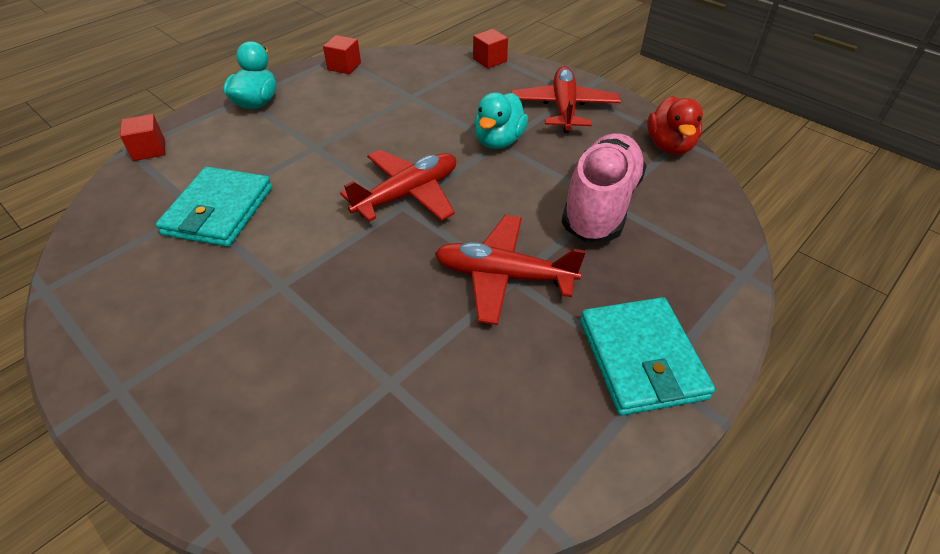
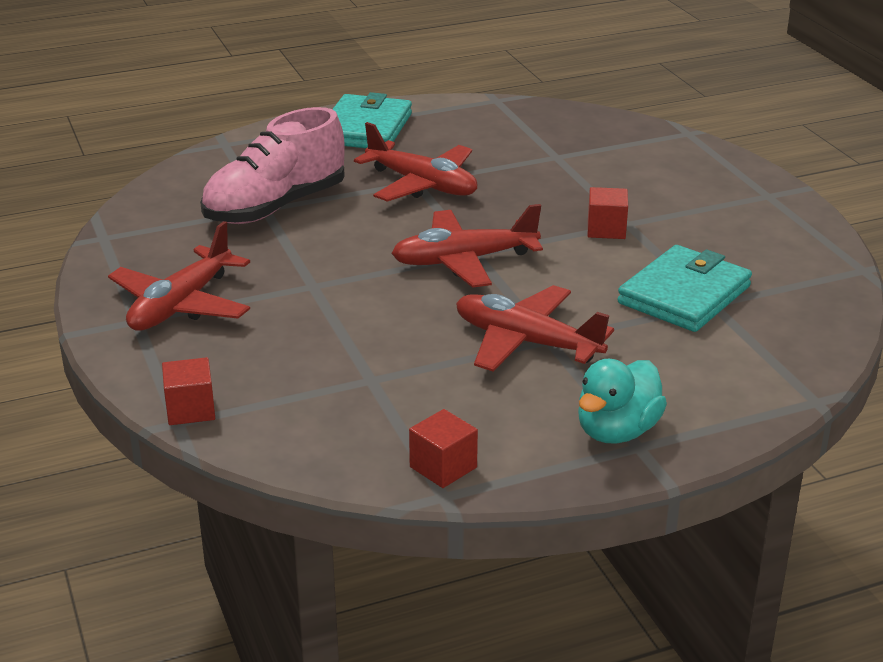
camera: 155 degrees left, 15 degrees down
(149, 150) = (785, 392): red cube -> red cube (606, 229)
(329, 140) = (526, 342): none -> red plane
(499, 141) = (310, 287): turquoise duck -> none
(669, 146) = (125, 235): red duck -> none

